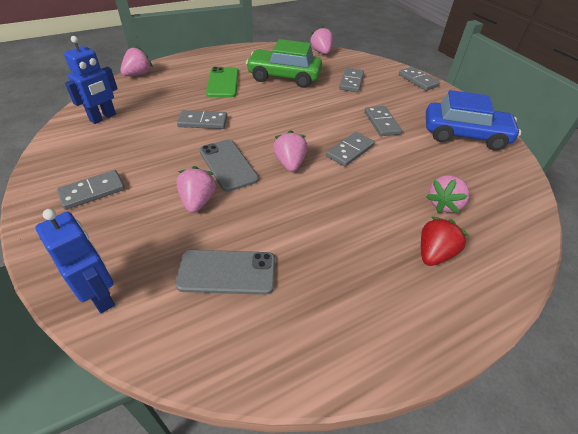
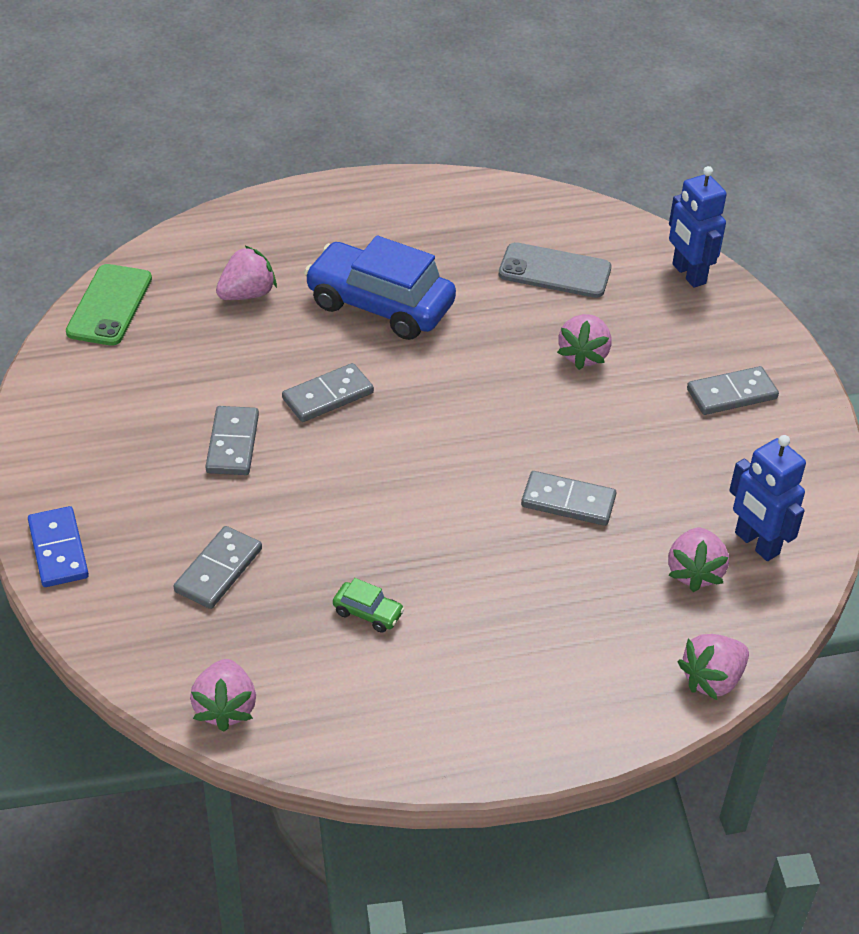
camera: 165 degrees left, 0 degrees up
(103, 117) = (756, 544): blue robot -> blue robot turned 90 degrees counterclockwise
(223, 83) = (515, 615): green phone -> green phone (110, 305)
(228, 165) = (534, 404): grey phone -> none
(284, 77) = (368, 613): green car -> green car, size x0.40
(290, 163) = (436, 390): pink strawberry -> pink strawberry (694, 572)
(418, 80) = (58, 550): grey domino -> blue domino
(434, 253) = (309, 247): red strawberry -> none
(464, 135) = (104, 392): blue car -> blue car (380, 305)

